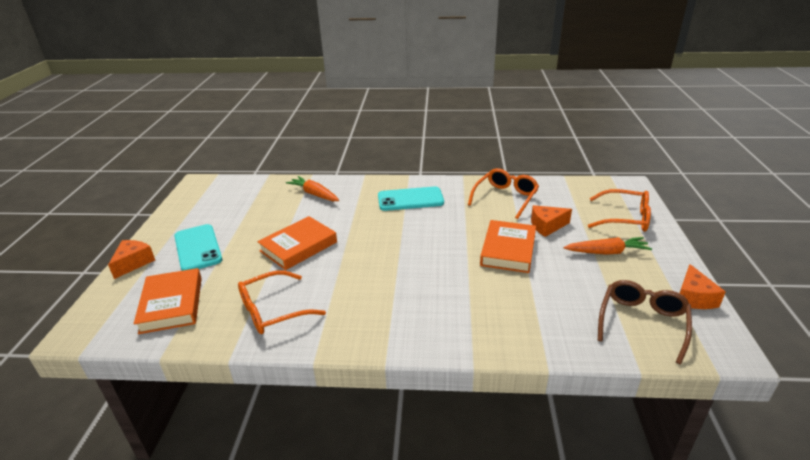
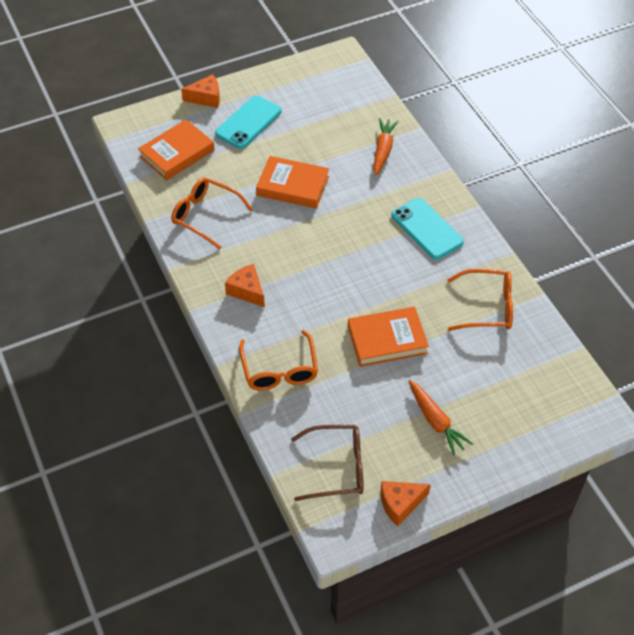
camera: 60 degrees right, 20 degrees up
(547, 226) = (452, 359): orange cheese -> orange cheese (247, 291)
(625, 218) = (517, 426): orange glasses -> orange glasses (279, 370)

